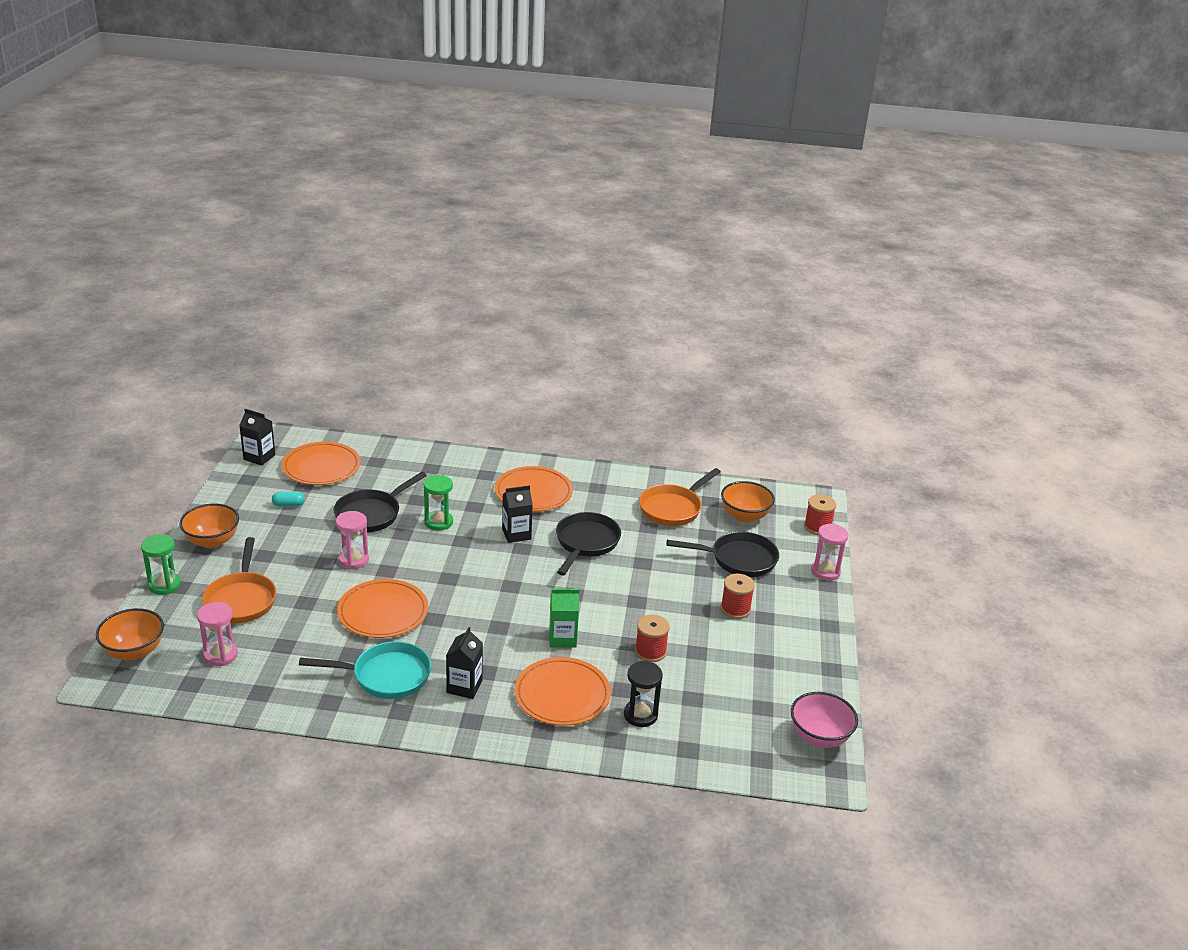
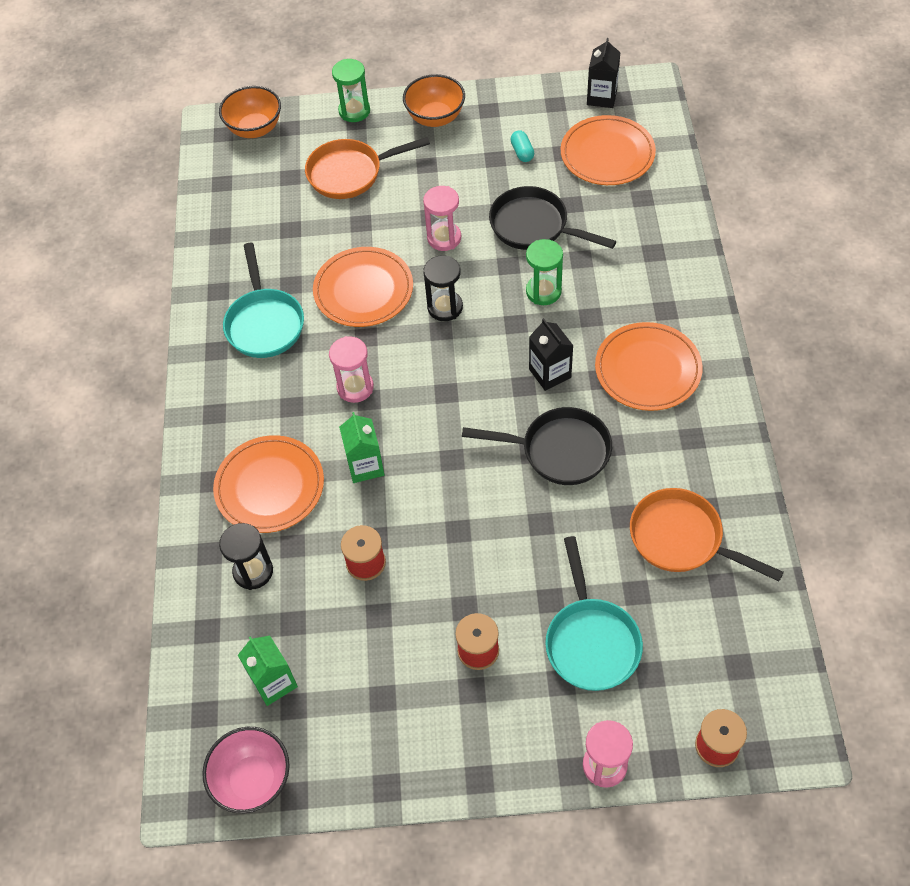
camera: 85 degrees right, 25 degrees up
(220, 655) = (264, 188): pink hourglass -> pink hourglass (355, 387)
(426, 572) = (445, 307): none -> black hourglass
(464, 686) = (263, 394): black carton -> none
(738, 559) = (591, 641): black pan -> turquoise pan
(741, 715) = (274, 682): none -> green carton
(744, 516) = (702, 637): orange bowl -> none

